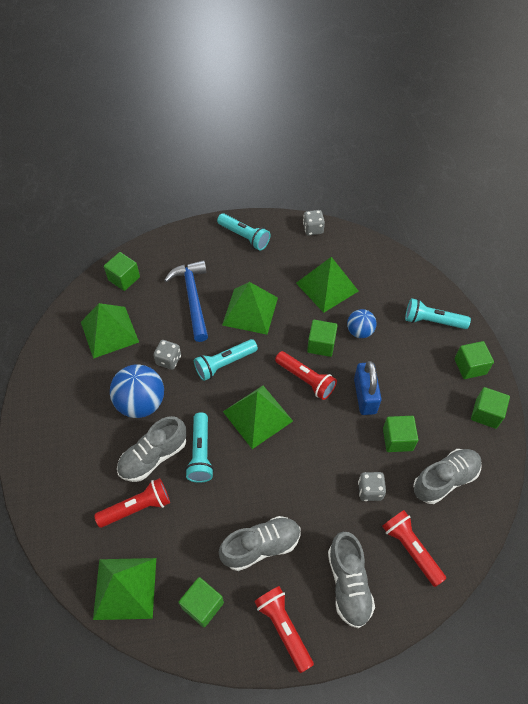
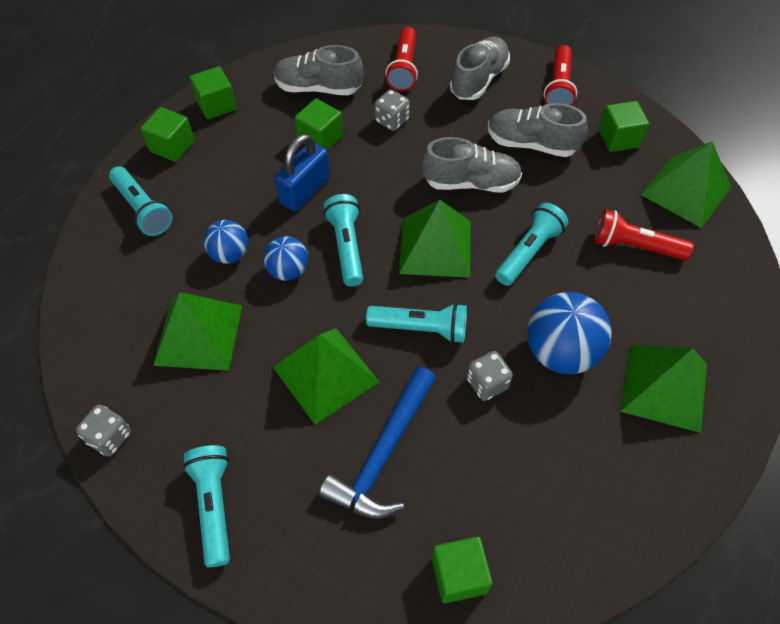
camera: 140 degrees left, 0 degrees up
(109, 331) = (541, 489): green pyramid -> green pyramid (664, 387)
(153, 456) = (585, 283): grey shoe -> grey shoe (471, 183)
(306, 380) = (346, 246): red flashlight -> turquoise flashlight
(321, 345) = (288, 271): green cube -> blue ball

